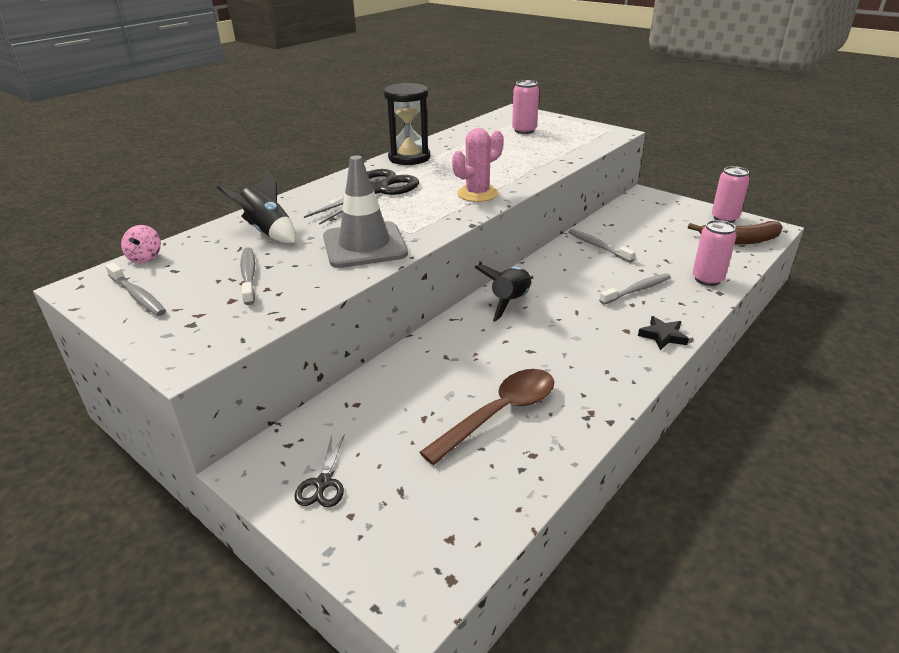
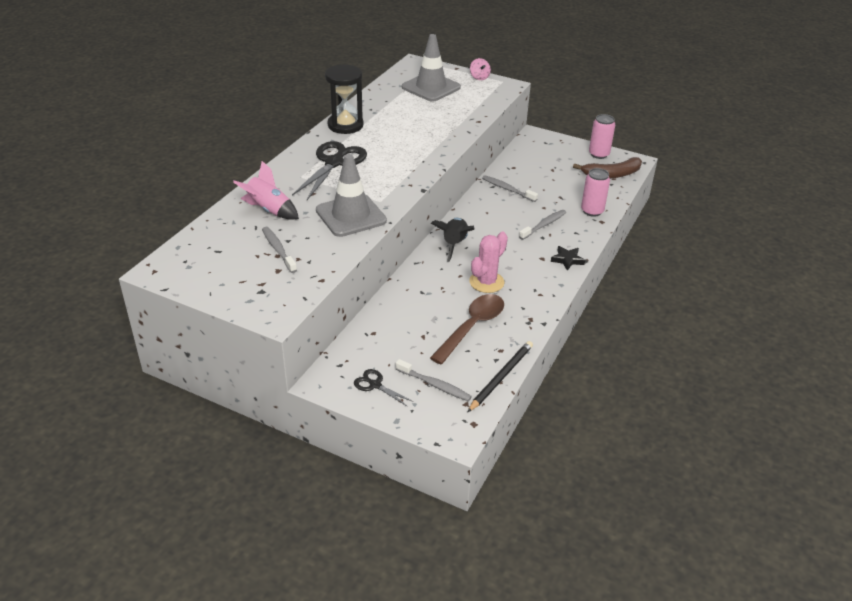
camera: 15 degrees left, 5 degrees up
(137, 295) = (205, 274): grey toothbrush -> grey toothbrush (434, 385)
(145, 257) = (187, 242): pink spinning top -> pink spinning top (479, 77)
(267, 232) = (269, 210): black rocket -> pink rocket
(323, 483) = (375, 385): black scissors -> black scissors turned 135 degrees clockwise
(477, 194) = (416, 160): pink cactus -> pink cactus (486, 282)
(521, 500) = (501, 377): none -> black pencil
(524, 130) = (431, 87): pink can -> grey traffic cone

